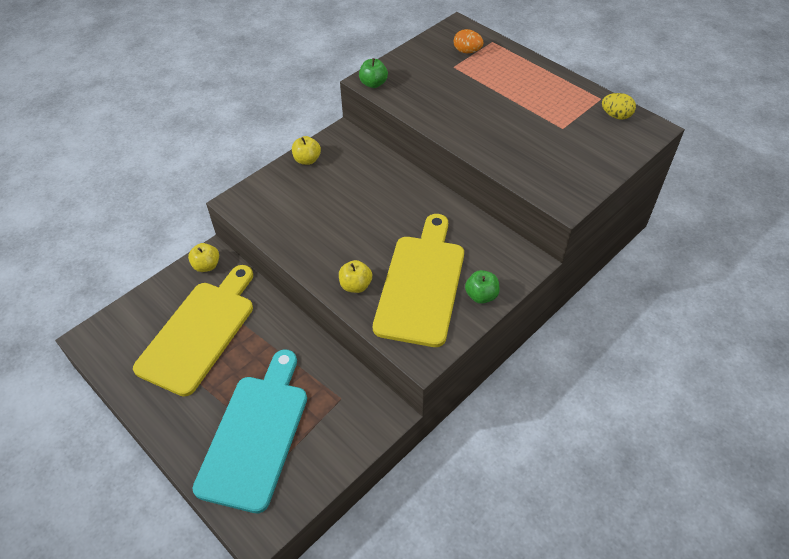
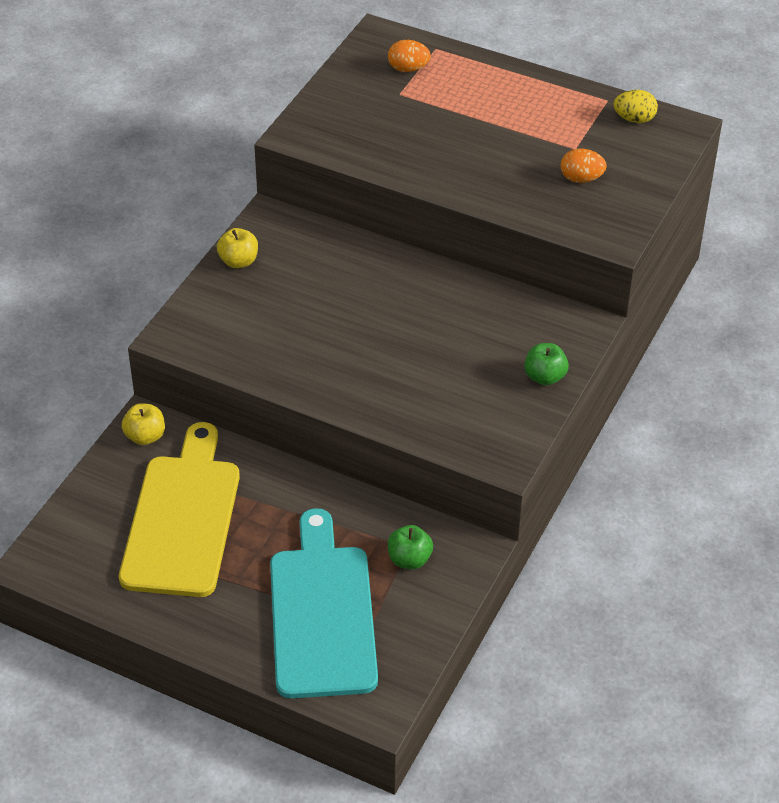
camera: 20 degrees left, 5 degrees down
(356, 285) = (384, 402): yellow apple -> none
(373, 84) = (303, 138): green apple -> green apple (409, 559)
(421, 284) = (466, 381): yellow cutting board -> none
(558, 151) = (581, 179): none -> orange egg

